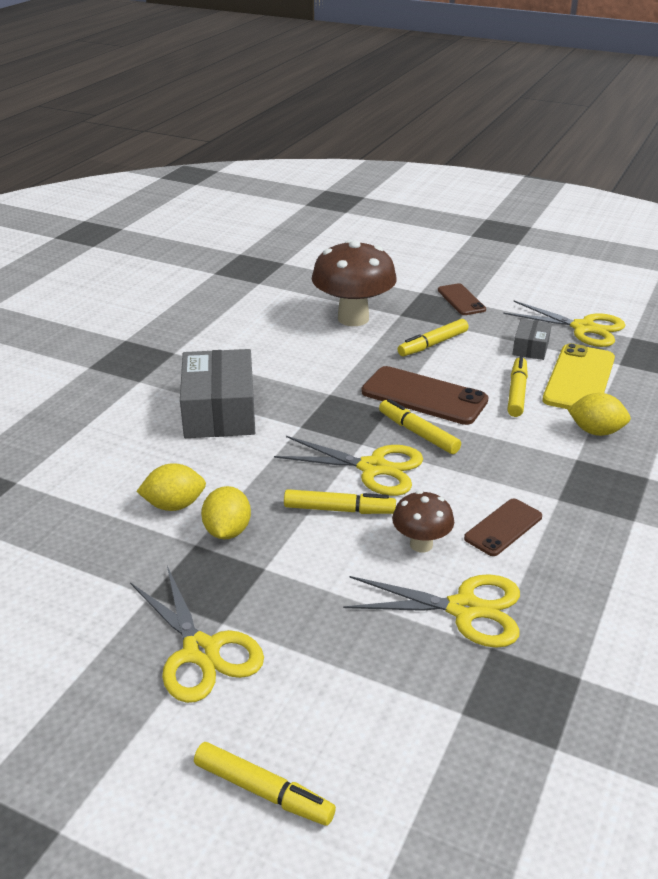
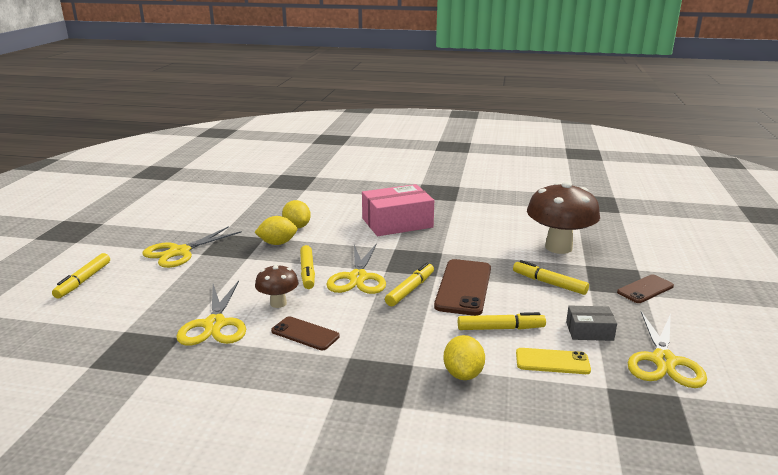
camera: 75 degrees right, 10 degrees down
(219, 411) = (397, 223): grey box -> pink box
(579, 379) = (552, 362): yellow phone -> yellow phone, size x0.59

